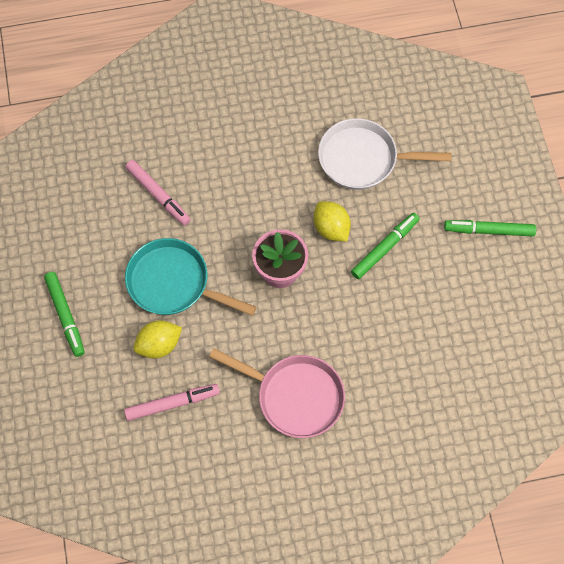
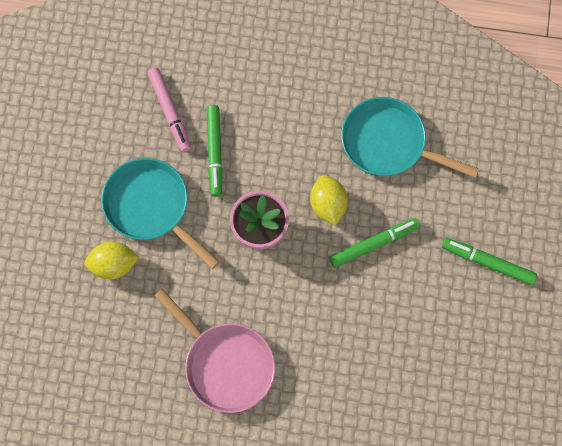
camera: 20 degrees right, 5 degrees up
(65, 316) = (35, 204): green marker -> green marker (215, 152)
(172, 403) = (104, 328): pink marker -> none
(363, 159) = (388, 143): white pan -> turquoise pan

